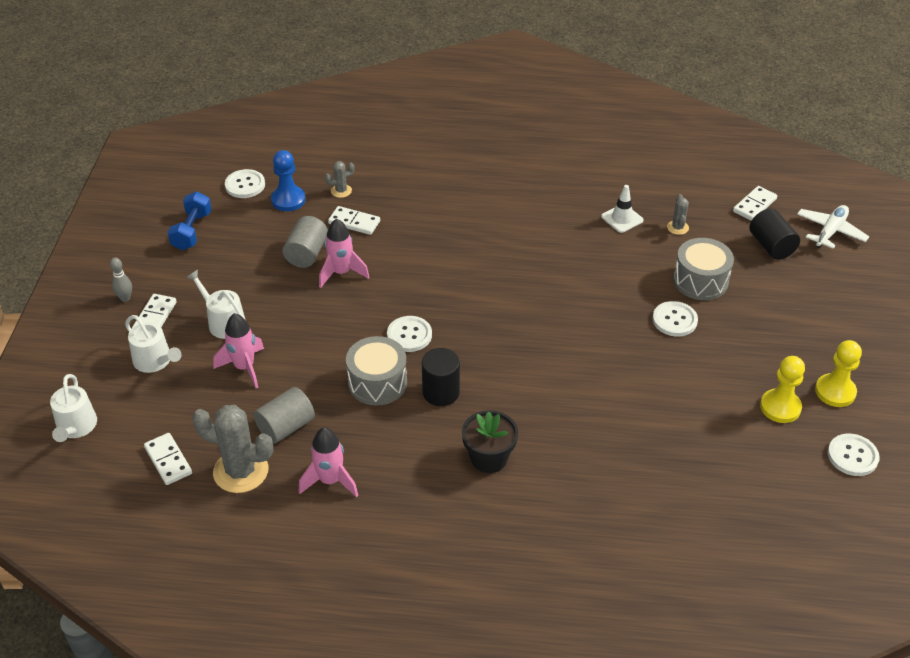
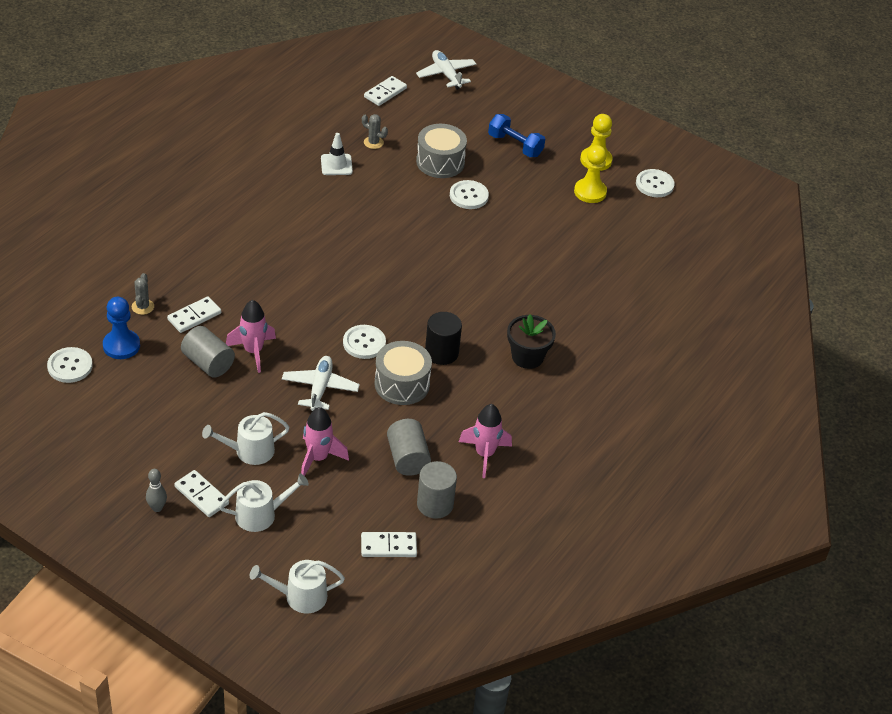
camera: 65 degrees left, 0 degrees up
(76, 427) = (300, 596): white watering can -> white watering can turned 150 degrees clockwise
(192, 231) = (103, 428): blue dumbbell -> blue dumbbell (515, 145)
(241, 471) = (435, 504): grey cactus -> grey cylinder
(330, 332) = (320, 388): none -> white plane
(754, 205) = (385, 93): white domino -> white domino turned 60 degrees clockwise
(771, 246) = (435, 109): black cylinder -> none

